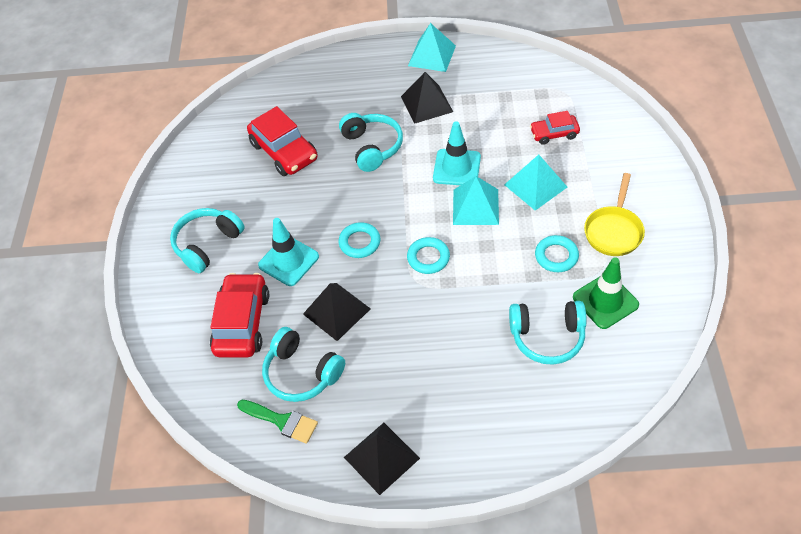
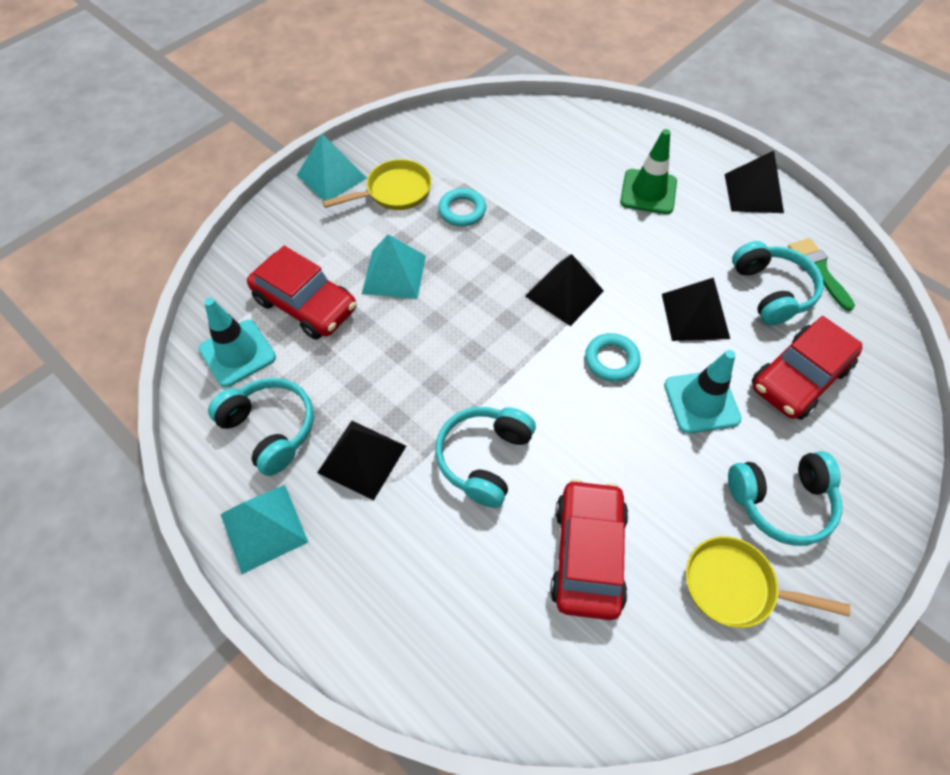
camera: 140 degrees left, 5 degrees up
(205, 191) = (735, 586): none -> yellow pan
(428, 258) = (564, 293): turquoise ring -> black pyramid
(456, 168) = (433, 353): turquoise traffic cone -> turquoise traffic cone (237, 353)
(475, 207) = (468, 301): turquoise pyramid -> turquoise pyramid (332, 176)
(547, 336) = (545, 170): turquoise headphones -> turquoise headphones (270, 429)
(554, 134) = (306, 304): red car -> red car, size x1.72
(605, 301) = (473, 158): green traffic cone -> green traffic cone (648, 192)

